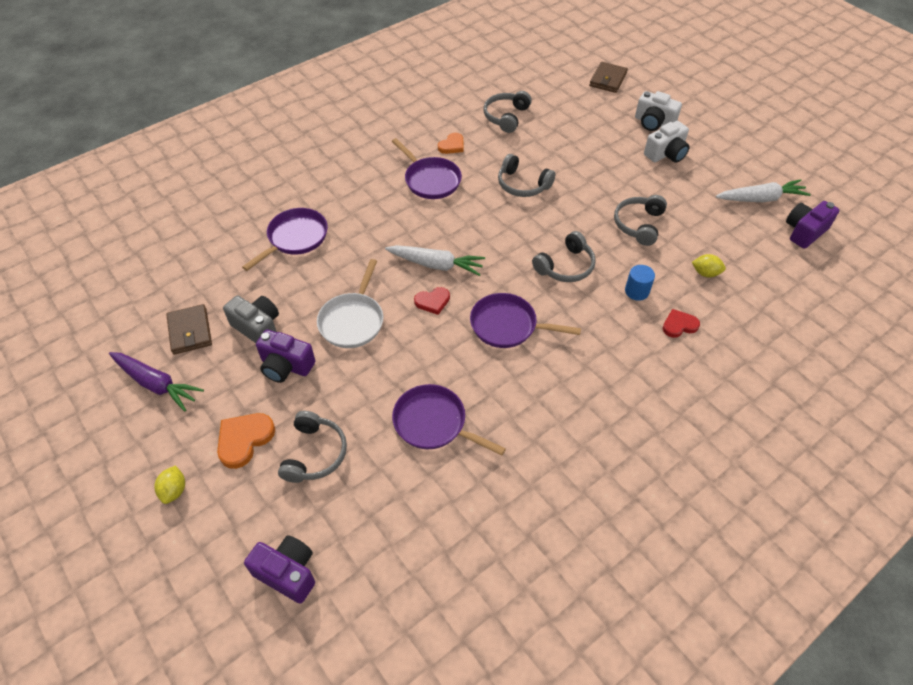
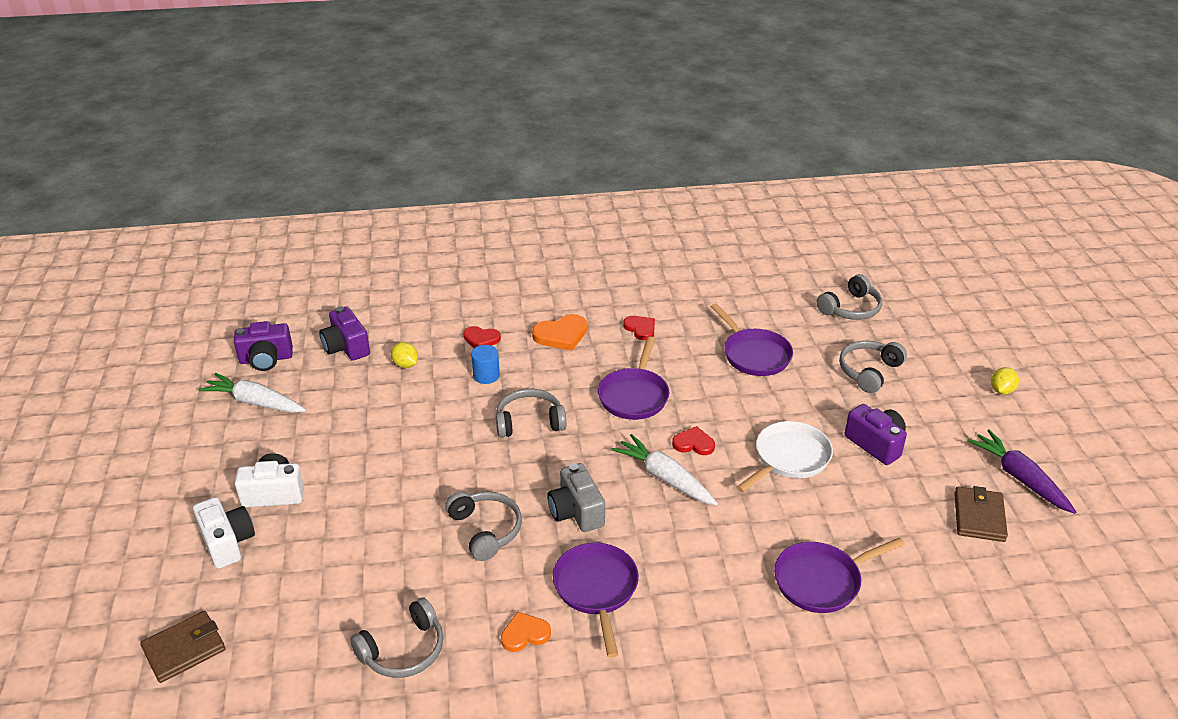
camera: 150 degrees left, 15 degrees down
(244, 440) = (931, 402): orange heart -> orange heart (561, 335)
(257, 327) = (898, 491): grey camera -> grey camera (576, 512)
(287, 573) = (912, 317): purple camera -> purple camera (346, 347)
(508, 326) = (634, 395): purple pan -> purple pan turned 60 degrees clockwise
(558, 405) = (640, 329): none -> red heart
(638, 224) = (410, 430): grey headphones -> grey headphones (851, 308)

